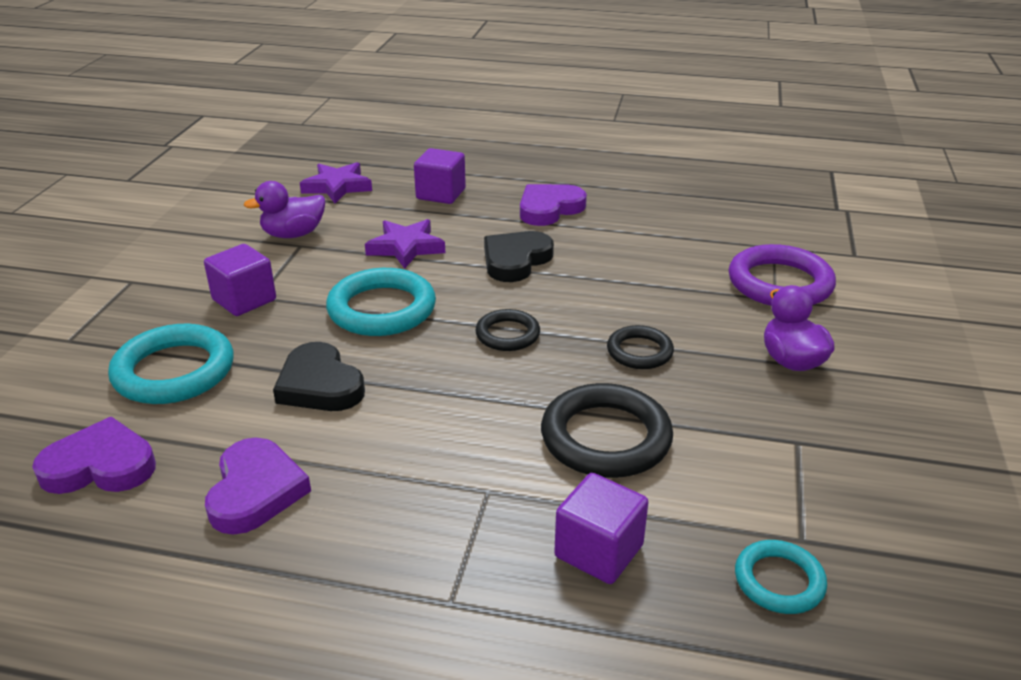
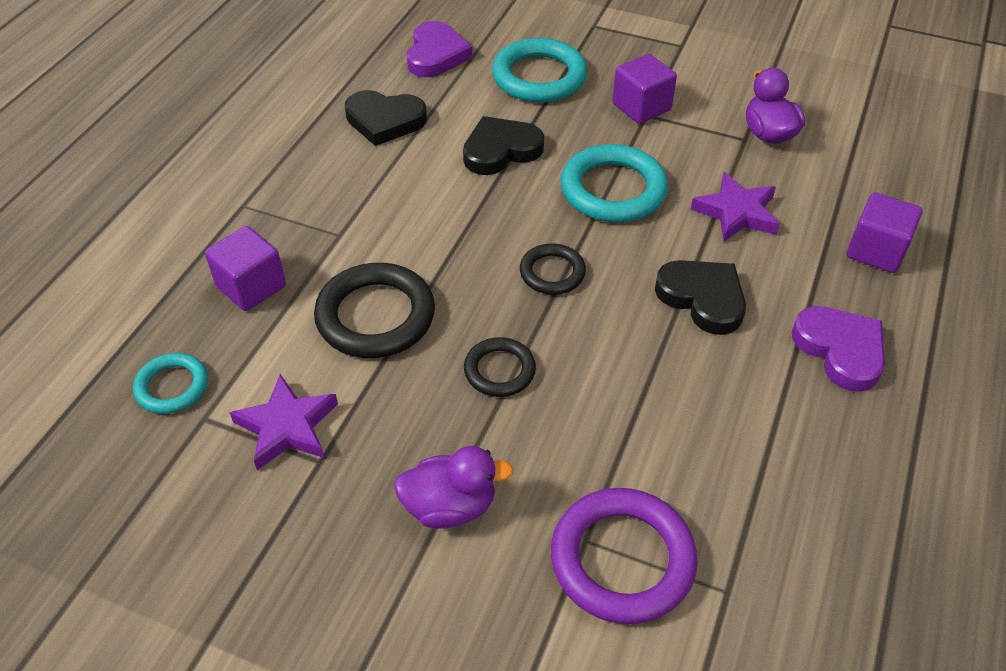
camera: 100 degrees right, 15 degrees up
(255, 491) = (385, 121): purple heart -> black heart
(337, 187) = (887, 166): purple star -> purple star (287, 427)

